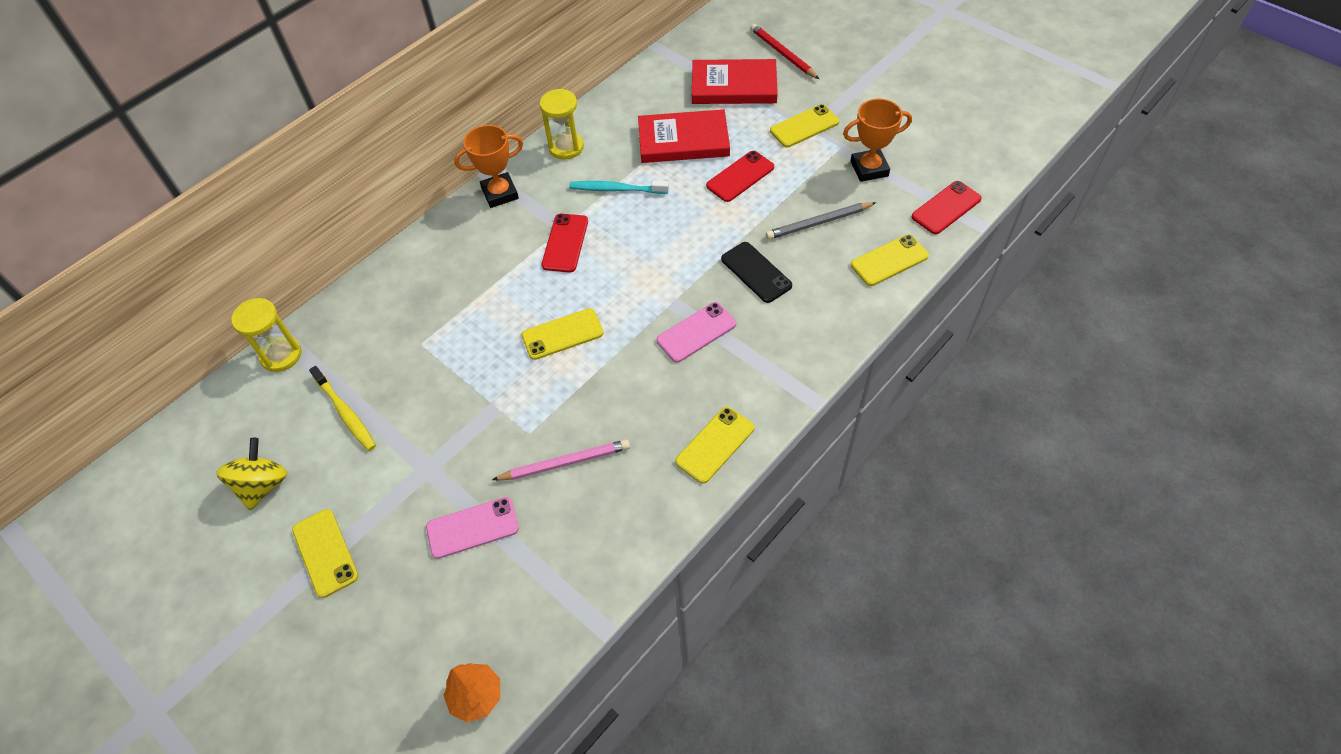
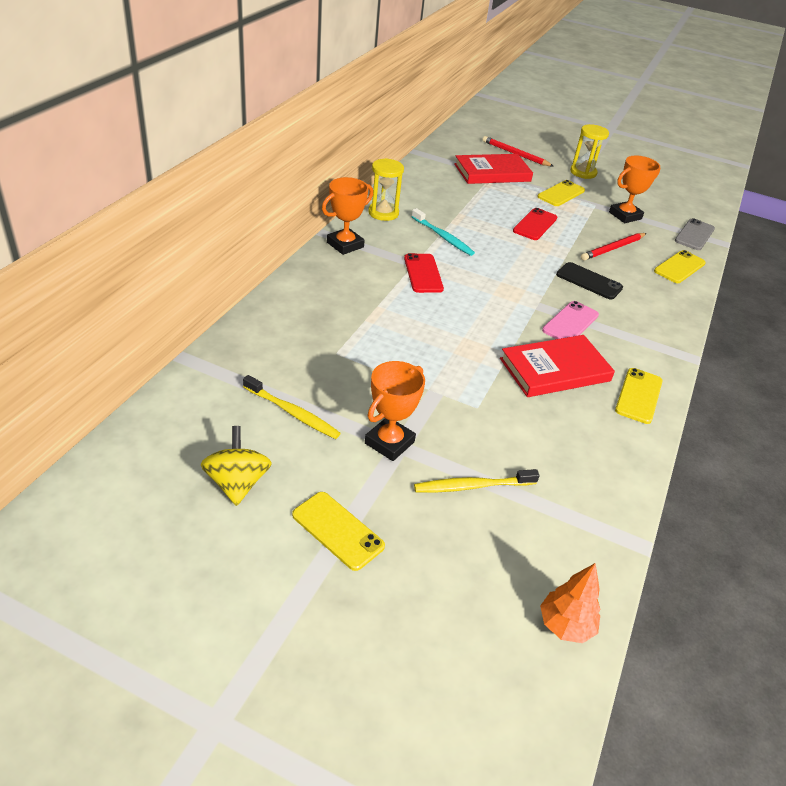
camera: 25 degrees left, 15 degrees down
(281, 355) = (199, 375): yellow hourglass -> yellow hourglass (583, 172)
(419, 463) = (389, 442): none -> orange trophy
(472, 528) = (472, 486): pink phone -> yellow toothbrush
(562, 334) = (461, 334): yellow phone -> none
(565, 463) = (524, 424): pink pencil -> none
(616, 189) = (443, 237): turquoise toothbrush -> turquoise toothbrush turned 120 degrees counterclockwise
(683, 140) = (476, 205): red book -> red book (555, 370)
(818, 223) = (613, 248): grey pencil -> red pencil
(946, 208) = (694, 235): red phone -> grey phone

